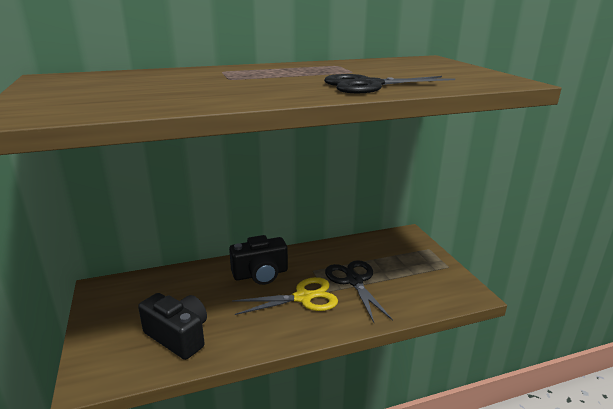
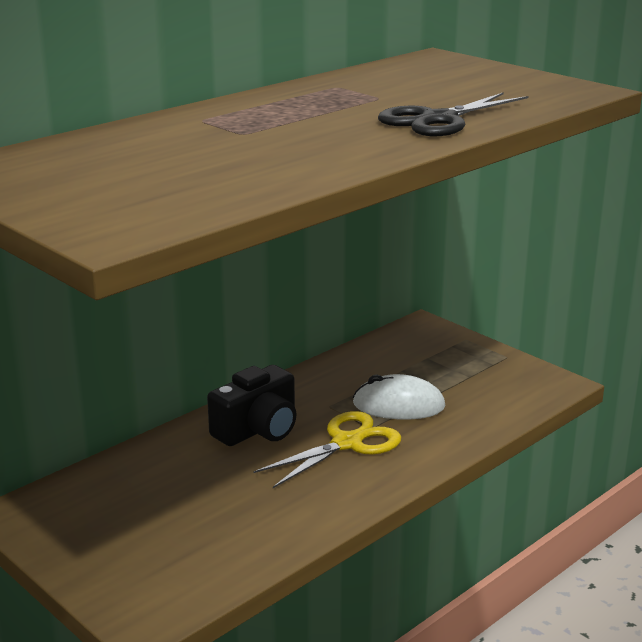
camera: 25 degrees left, 0 degrees up
(178, 336) = (217, 535): black camera -> none
(354, 281) = (398, 405): black scissors -> white mouse

